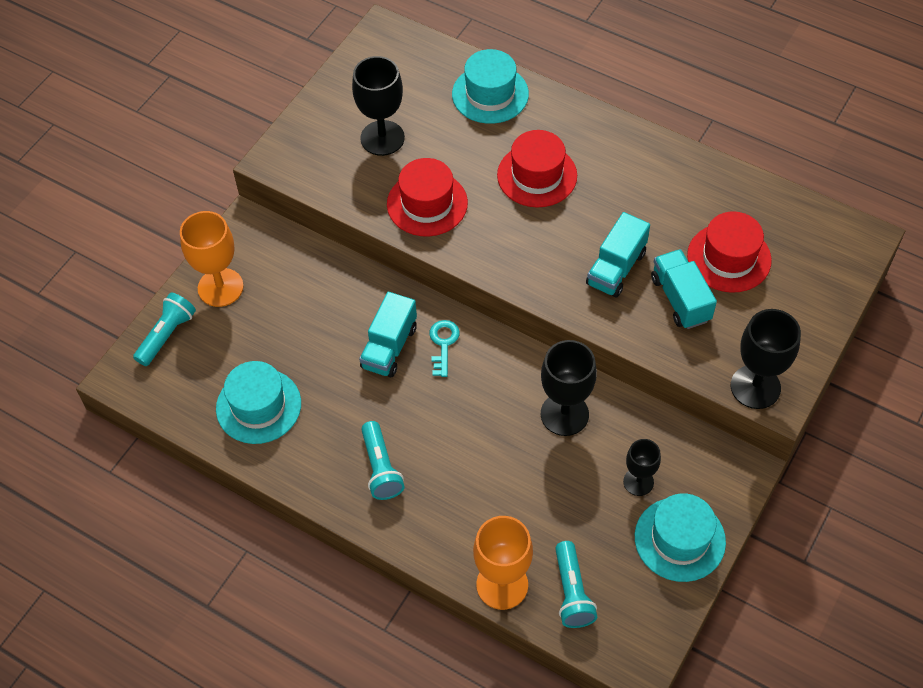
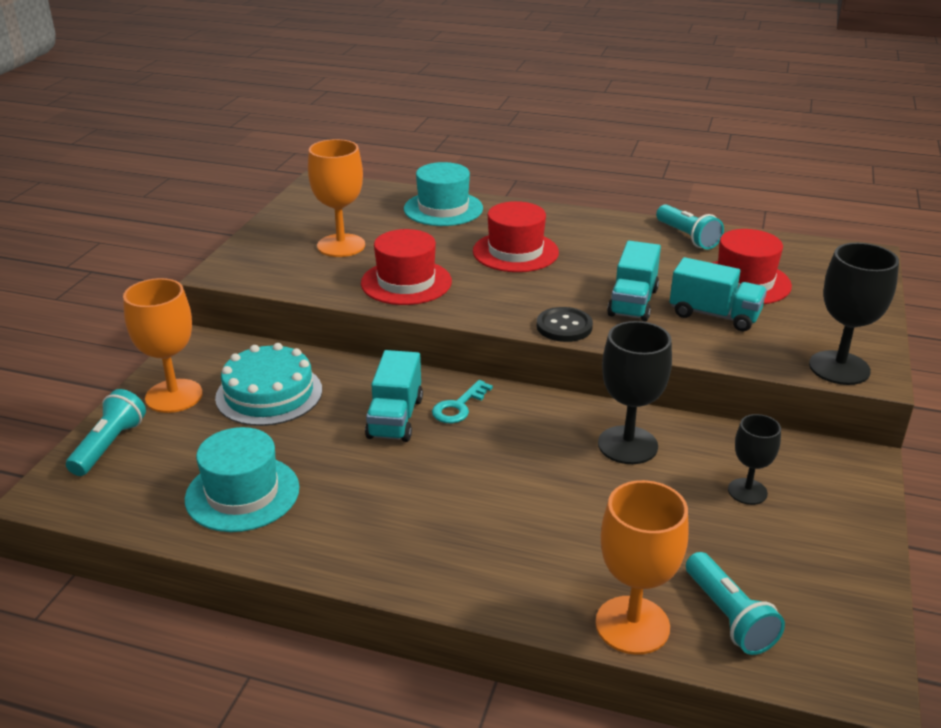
camera: 15 degrees left, 25 degrees down
(295, 299) = (269, 394): none -> turquoise cake
(381, 468) = (421, 529): turquoise flashlight -> turquoise flashlight (687, 237)
(382, 138) = (341, 245): black goblet -> orange goblet
(443, 344) = (459, 407): turquoise key -> turquoise key turned 135 degrees counterclockwise
(544, 290) = (564, 326): none -> black button
(679, 539) = (830, 537): turquoise hat -> none
(680, 299) = (714, 315): turquoise truck -> turquoise truck turned 150 degrees clockwise

